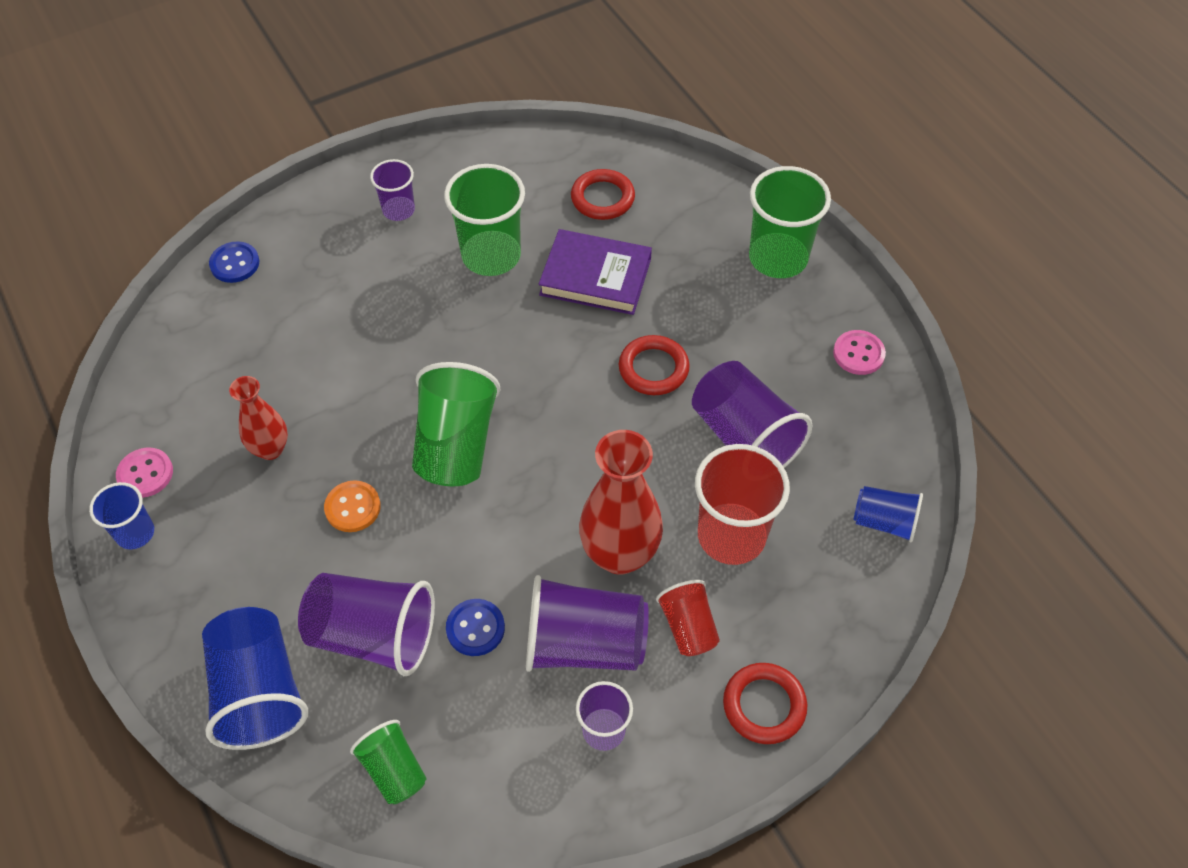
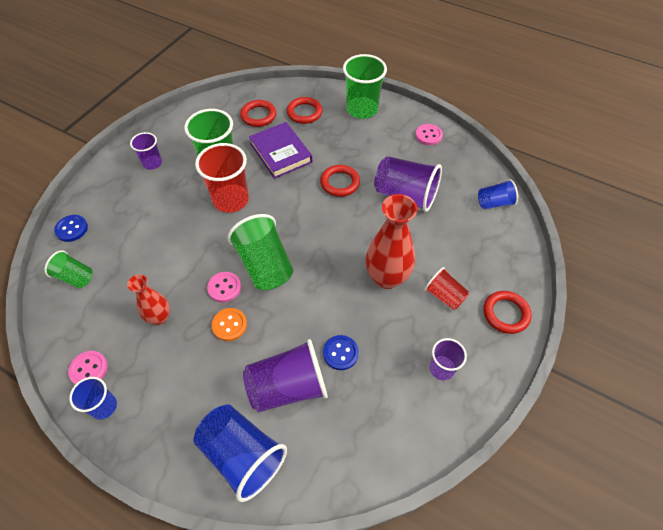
camera: 30 degrees left, 0 degrees up
(380, 450) = (224, 287): none -> pink button
(394, 770) = (349, 453): green cup -> green cup (75, 277)
(584, 644) = (401, 330): purple cup -> none
(595, 277) = (280, 153): purple book -> purple book turned 75 degrees clockwise
(678, 224) = (304, 113): none -> red ring
(731, 536) = (432, 242): red cup -> red cup (231, 200)

